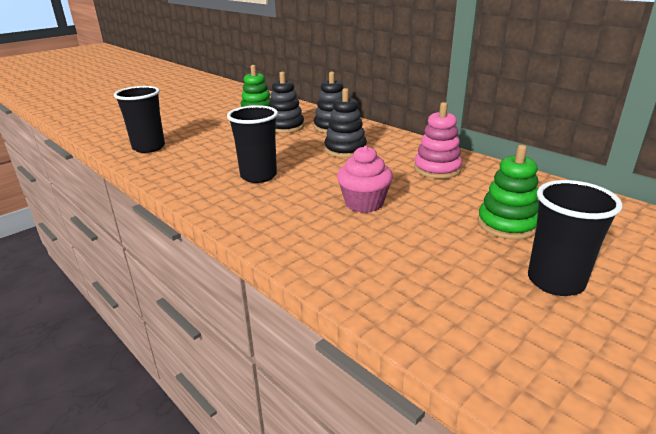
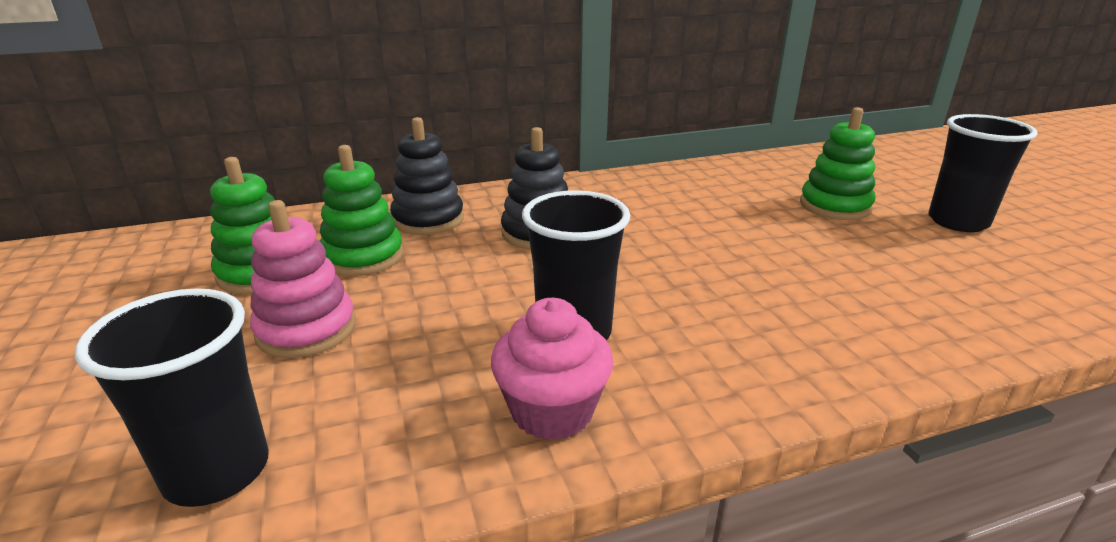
camera: 65 degrees left, 0 degrees up
(285, 127) = (363, 257): black stacking toy -> green stacking toy
(364, 203) = (743, 267): pink cupcake -> pink cupcake (552, 411)
(437, 169) = (666, 197): pink stacking toy -> pink stacking toy (306, 329)

